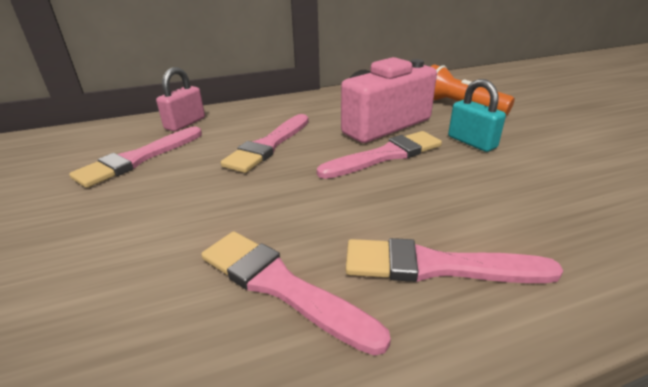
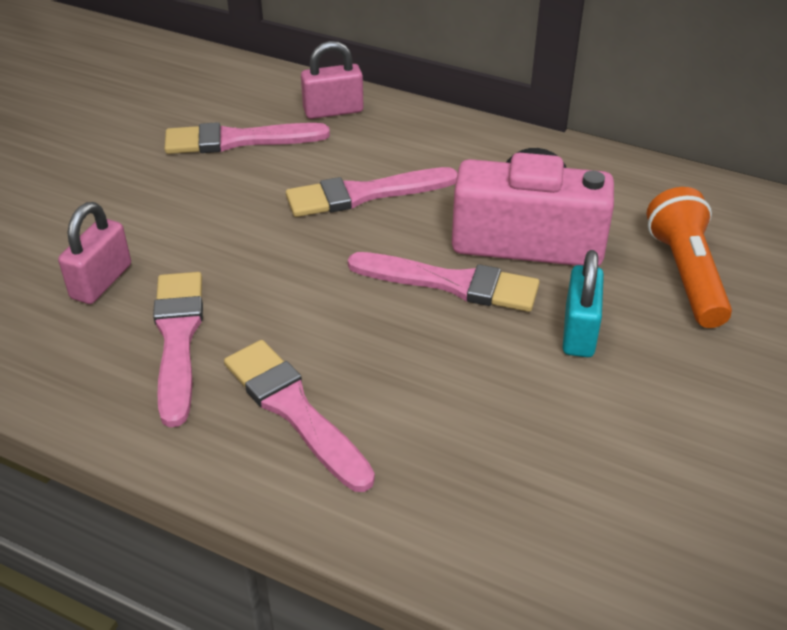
camera: 45 degrees right, 10 degrees up
(143, 294) = (101, 281): none -> pink padlock

